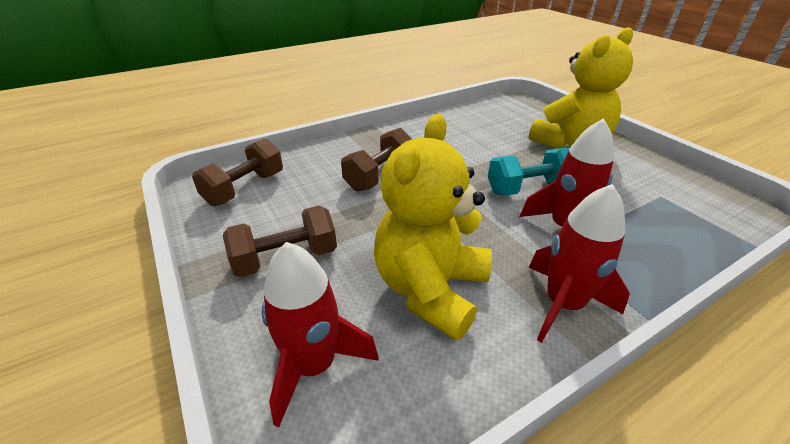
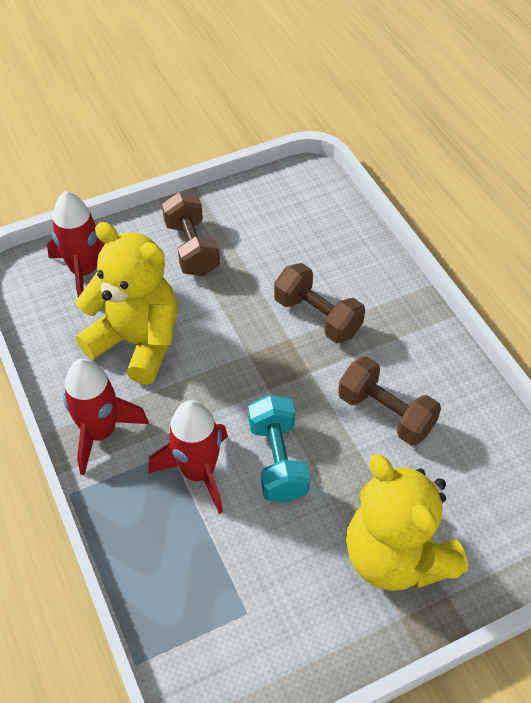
camera: 95 degrees right, 15 degrees up
(245, 188) = (300, 208): brown dumbbell -> brown dumbbell (385, 413)

